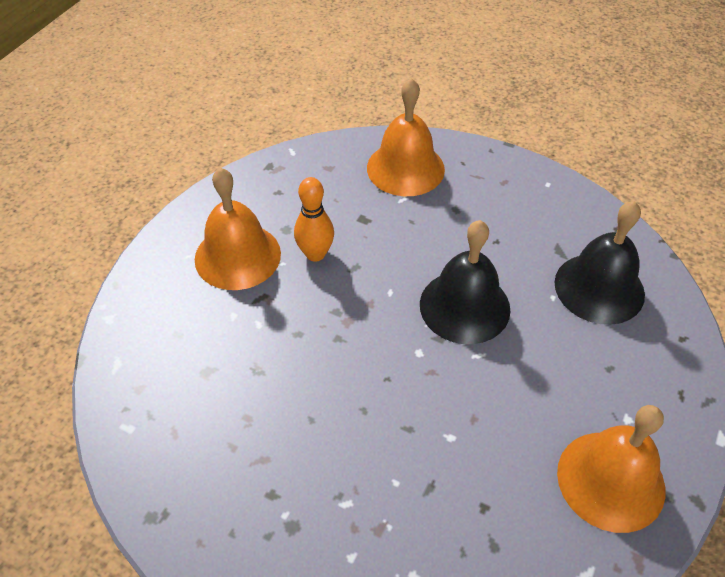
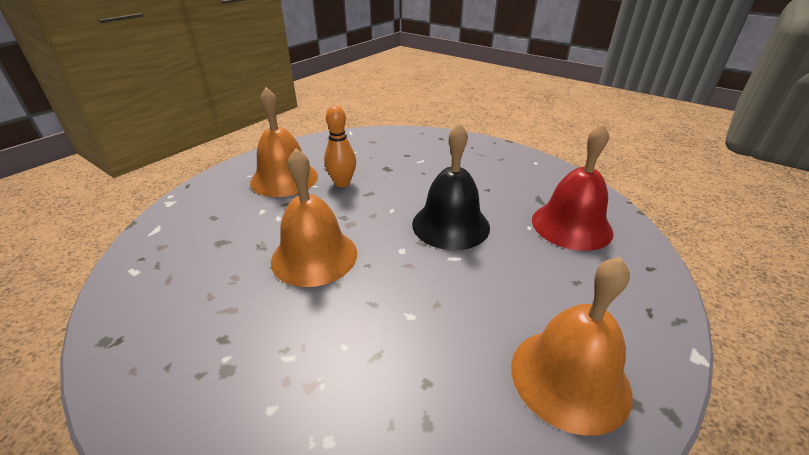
camera: 10 degrees right, 15 degrees down
(405, 168) = (428, 146): orange bell -> orange bell (314, 256)
(599, 288) = (571, 225): black bell -> red bell

